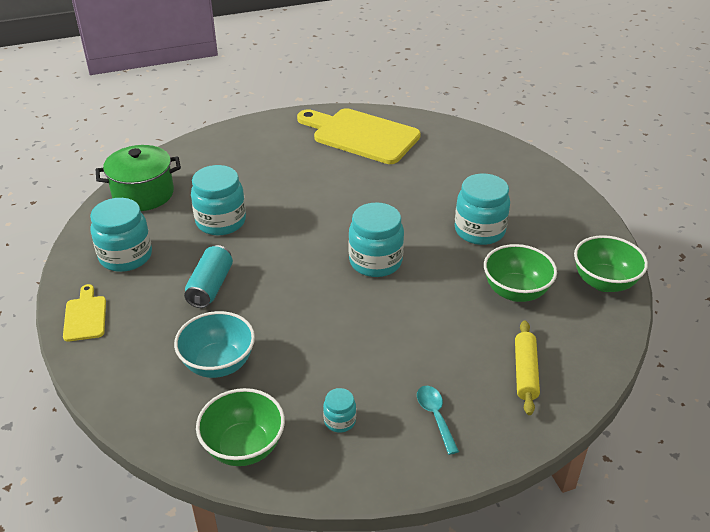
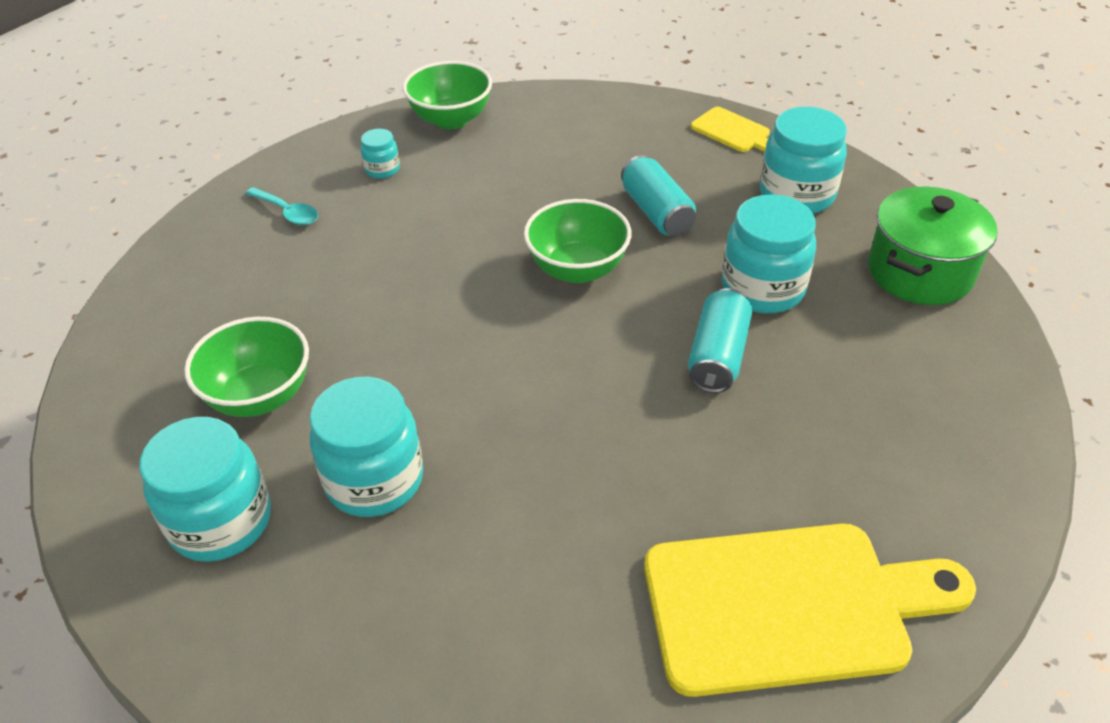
camera: 145 degrees right, 5 degrees up
(218, 364) = (549, 157): turquoise bowl -> none
(282, 206) = (717, 356): none -> turquoise can
(375, 261) = (494, 340): turquoise jar -> turquoise jar (221, 521)
(525, 372) = (203, 296): yellow rolling pin -> none
(604, 282) = (118, 484): green bowl -> green bowl (577, 269)

